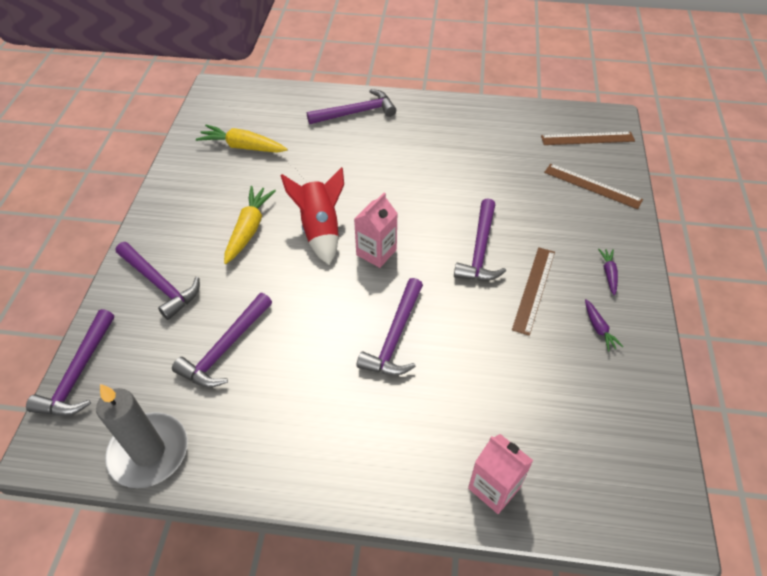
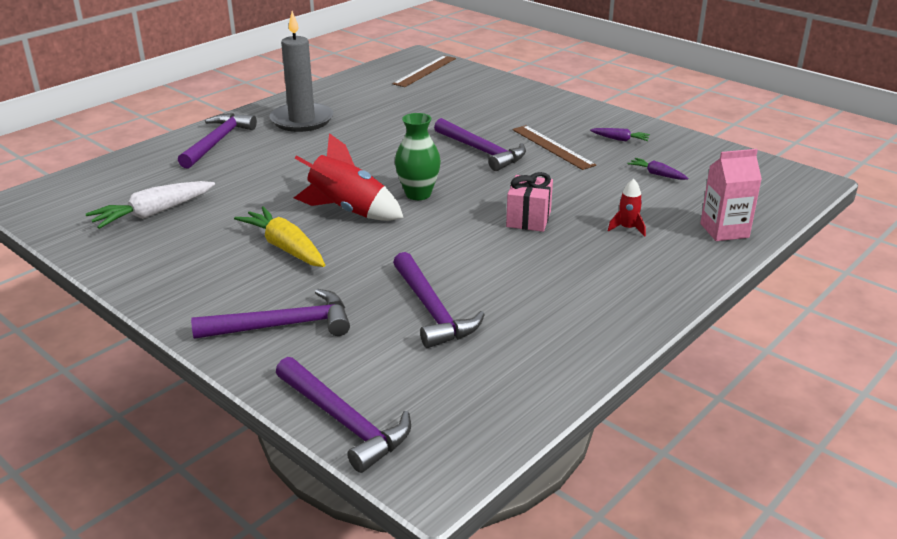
camera: 55 degrees left, 20 degrees down
(149, 452) = (514, 398): grey candle -> grey candle (302, 120)
(242, 147) = (153, 213): yellow carrot -> white carrot
(376, 252) = (418, 194): pink carton -> green vase
(395, 337) = (528, 219): purple hammer -> pink gift
(435, 411) = (627, 228): none -> red rocket
(592, 186) = (478, 88): brown ruler -> none
(608, 273) = (573, 116): purple carrot -> purple carrot (656, 174)

